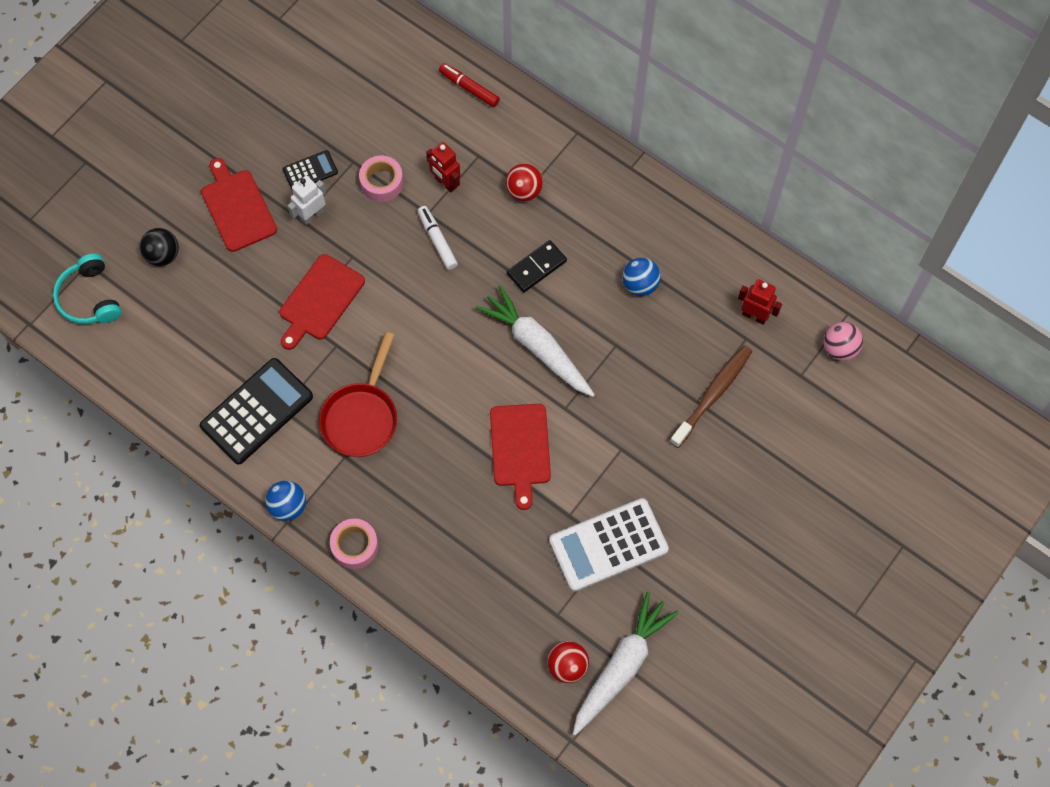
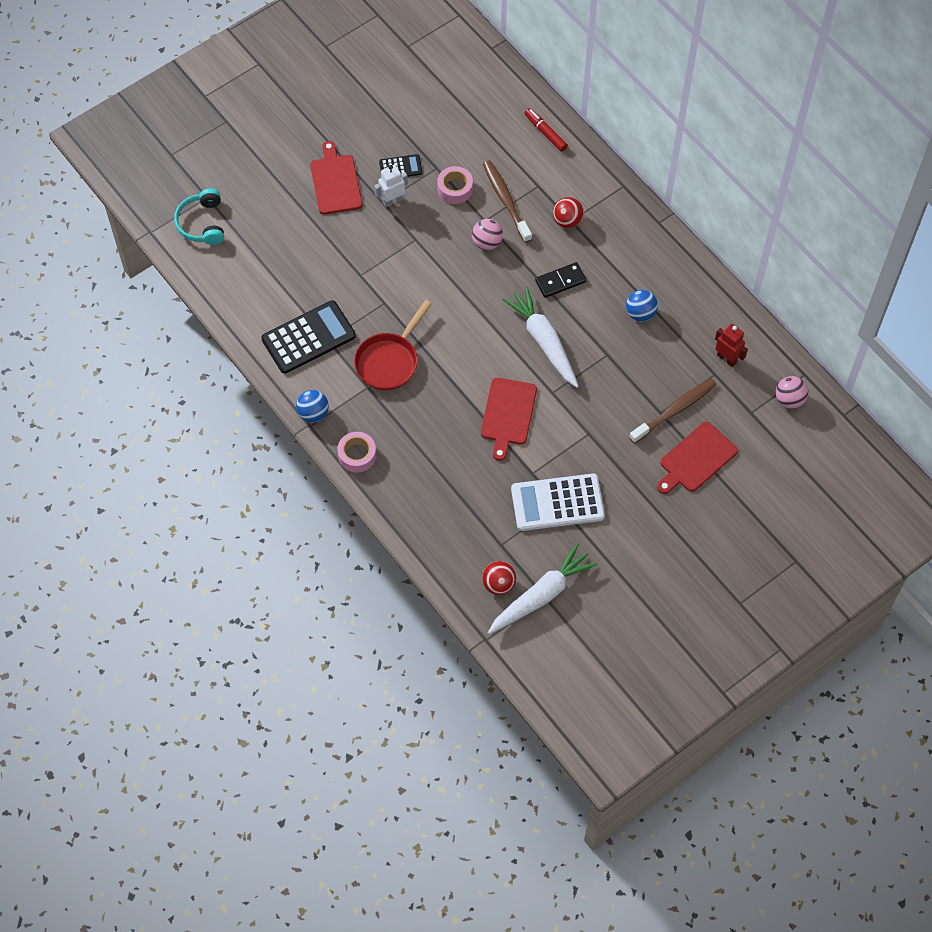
camera: 15 degrees right, 5 degrees down
(163, 255) = (267, 204): black ball -> none
(320, 300) = (381, 266): red cutting board -> red cutting board (696, 459)
(437, 240) = (487, 242): white marker -> pink ball
(445, 183) = (506, 200): red robot -> brown toothbrush

